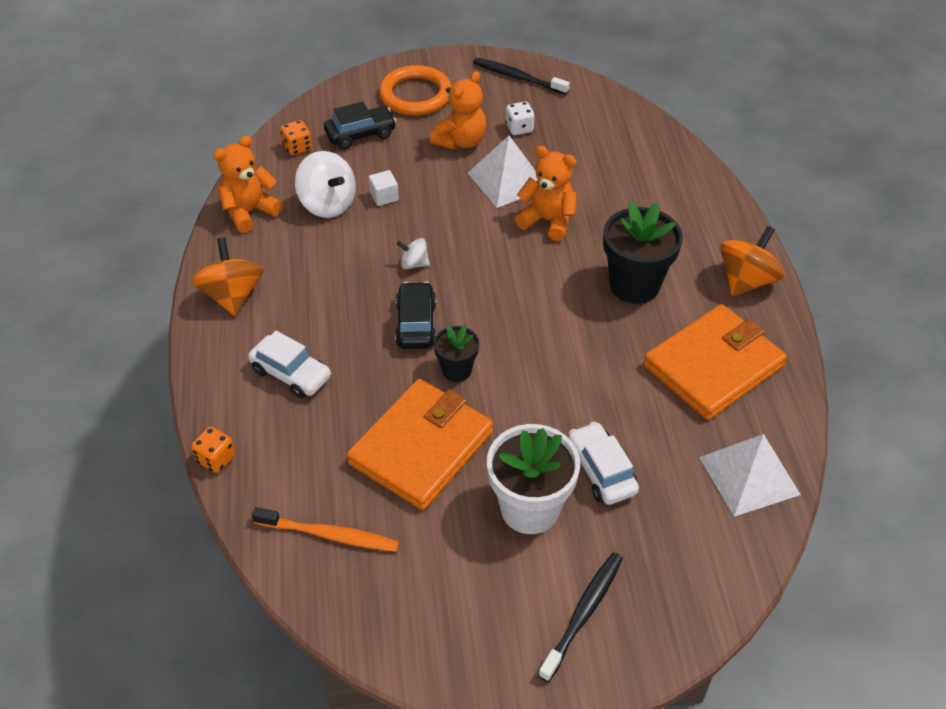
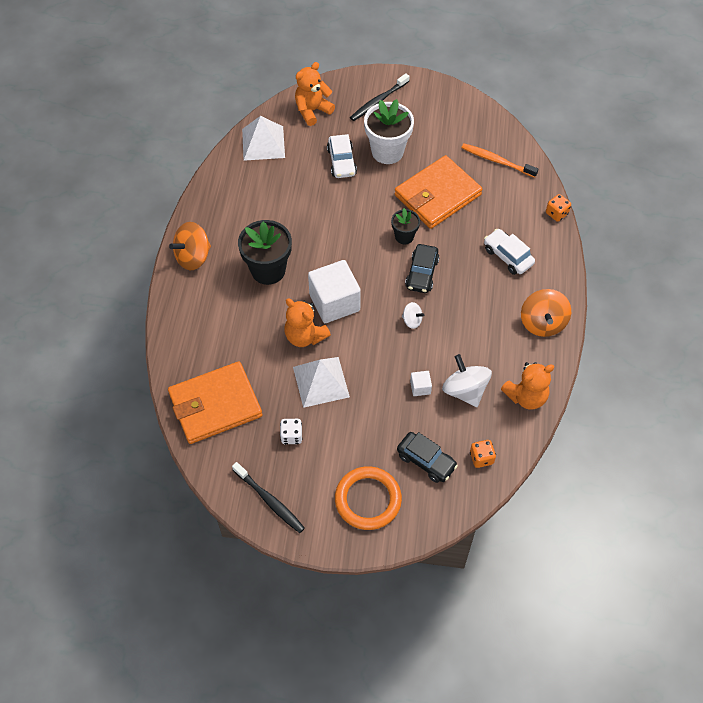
camera: 165 degrees left, 10 degrees up
(360, 134) = (426, 461): black car -> black car turned 135 degrees counterclockwise
(461, 141) = (344, 433): orange teddy bear -> orange teddy bear (312, 110)
(526, 264) = (334, 302): none -> white cube
(713, 366) = (248, 205): orange wallet -> orange wallet (215, 405)

